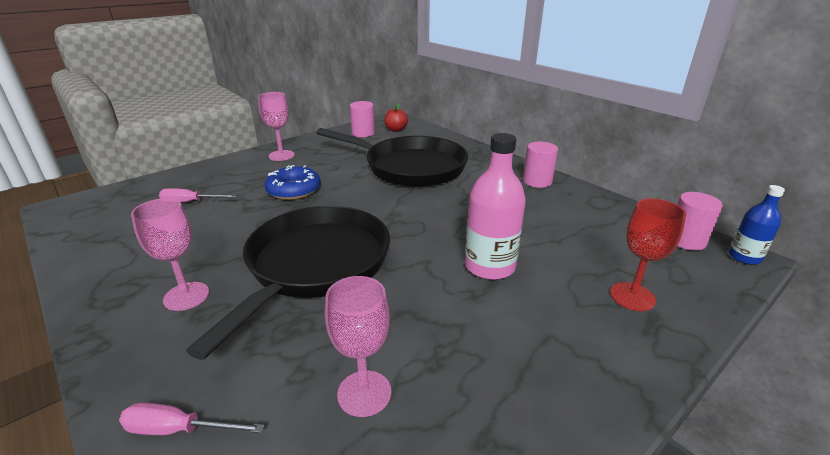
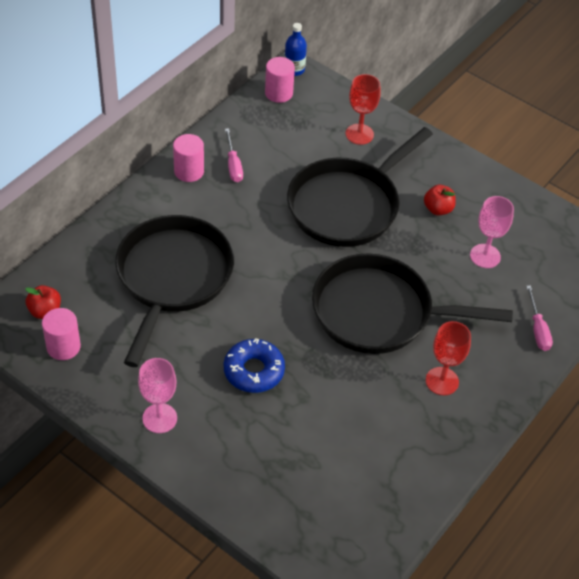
camera: 105 degrees left, 20 degrees up
(186, 296) = (442, 381): pink goblet -> red goblet
(191, 202) = (303, 457): pink screwdriver -> pink screwdriver (233, 165)
(477, 353) = (438, 209): none -> red apple
(489, 266) = (347, 205): pink bottle -> black pan

